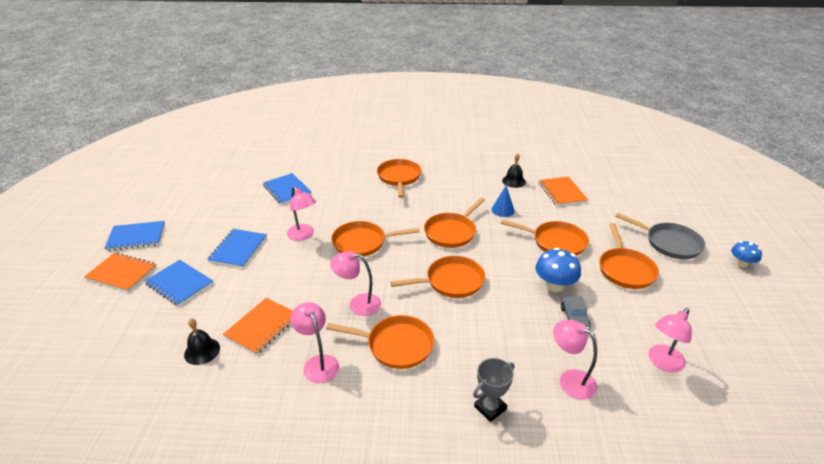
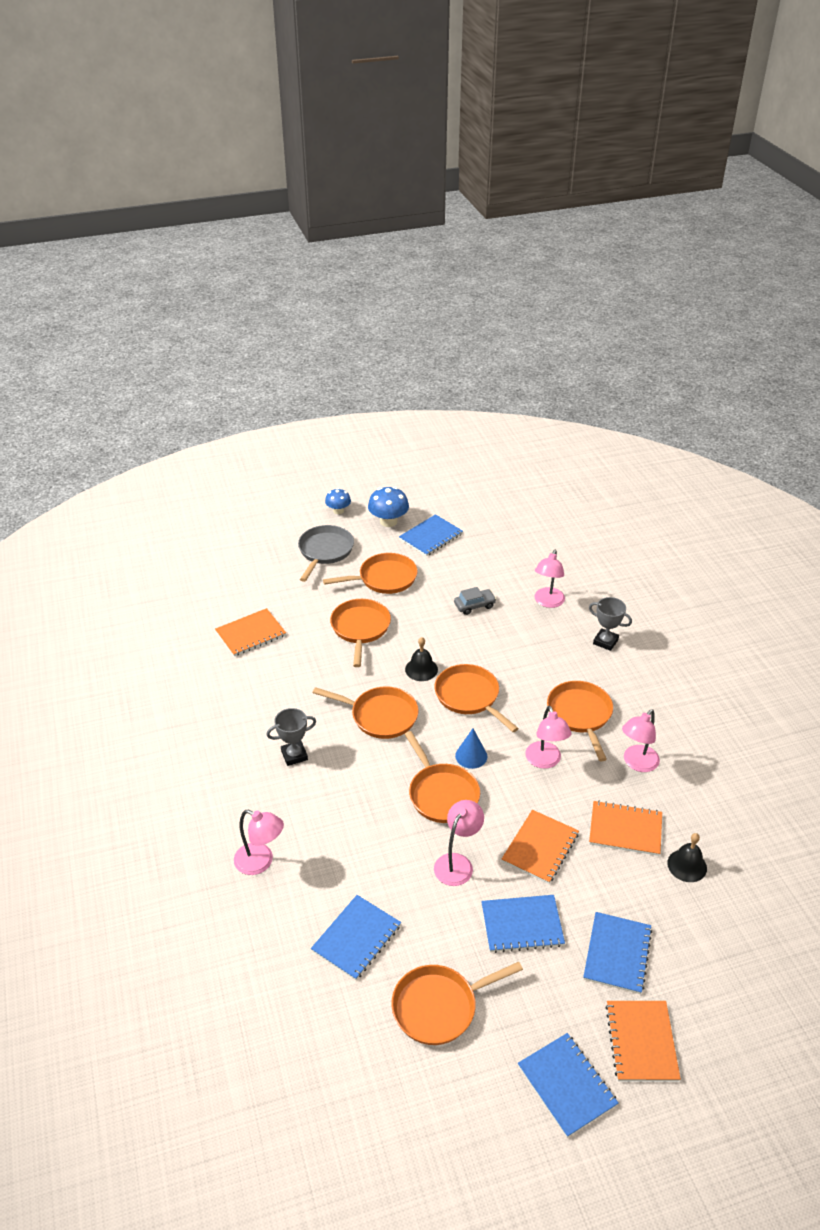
camera: 110 degrees left, 5 degrees up
(284, 275) = (540, 848): none -> orange notebook
(399, 178) = (269, 805): orange pan -> orange pan (439, 1007)
(433, 192) = (294, 755): none -> grey trophy
(503, 210) = (313, 679): blue cone -> blue cone (471, 756)
(513, 181) = (237, 680): black bell -> black bell (421, 669)
(554, 285) = (434, 622): blue mushroom -> blue mushroom (388, 521)
(662, 363) = (497, 556): pink lamp -> pink lamp (261, 862)
(698, 318) = (431, 537): none -> blue notebook

